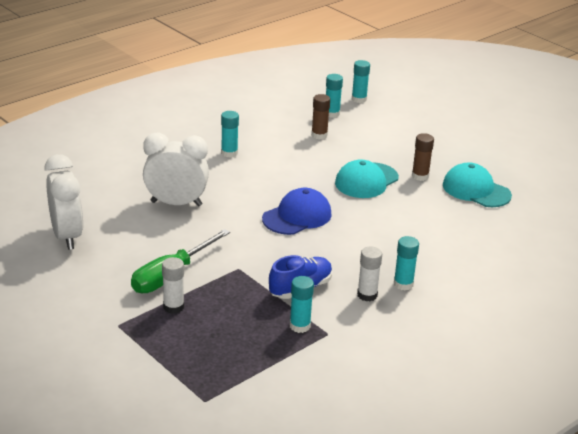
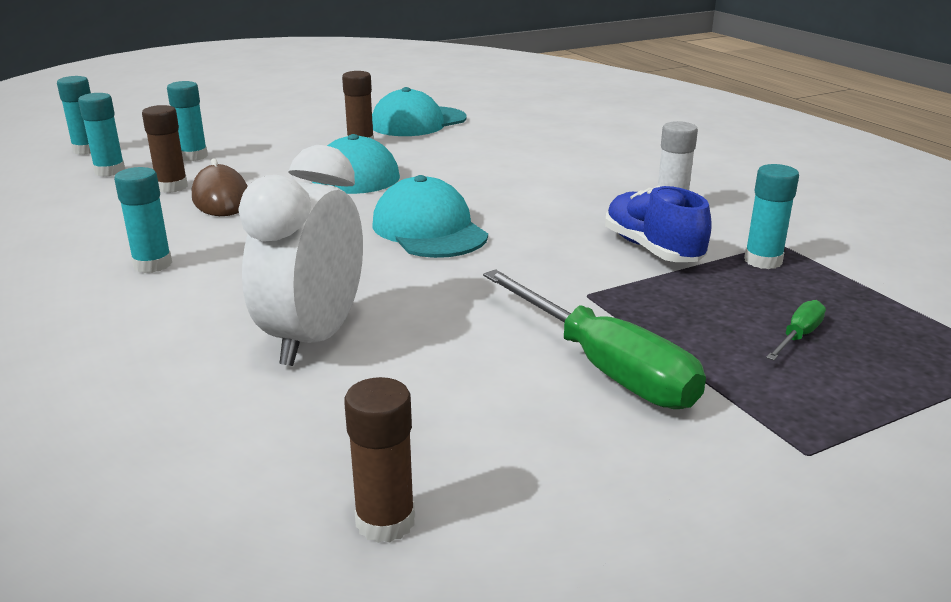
camera: 75 degrees left, 5 degrees down
(67, 236) = (385, 521): white clock -> brown glue stick
(173, 307) = (723, 374): white glue stick -> none
(214, 331) = (798, 336): none -> green screwdriver
(297, 216) = (429, 229): blue cap -> turquoise cap
(310, 151) = (221, 198): none -> brown mouse
(403, 284) = (642, 184): turquoise glue stick -> turquoise glue stick (193, 156)

